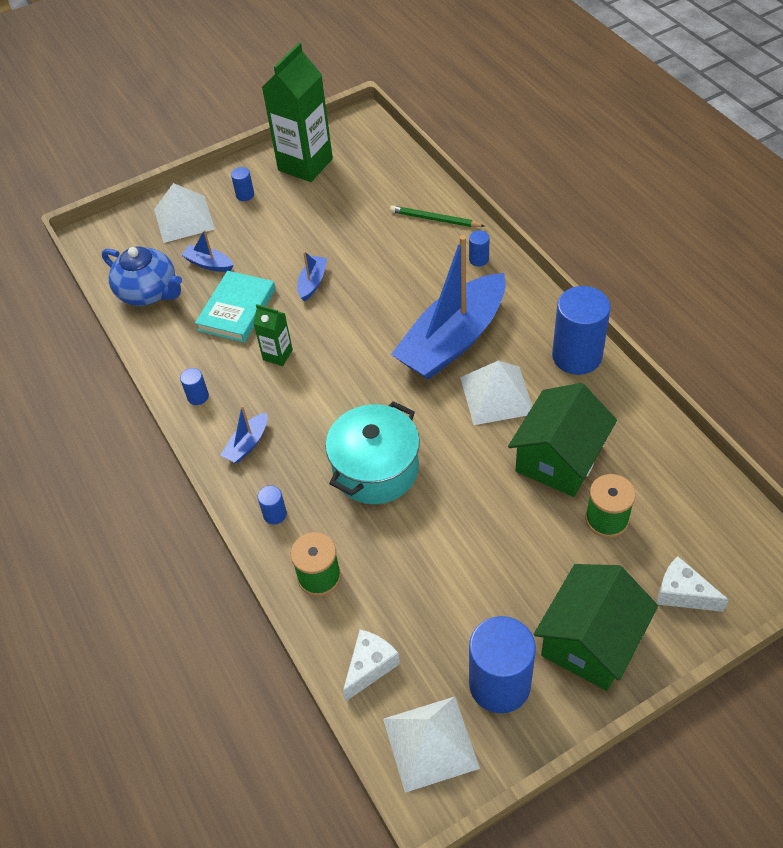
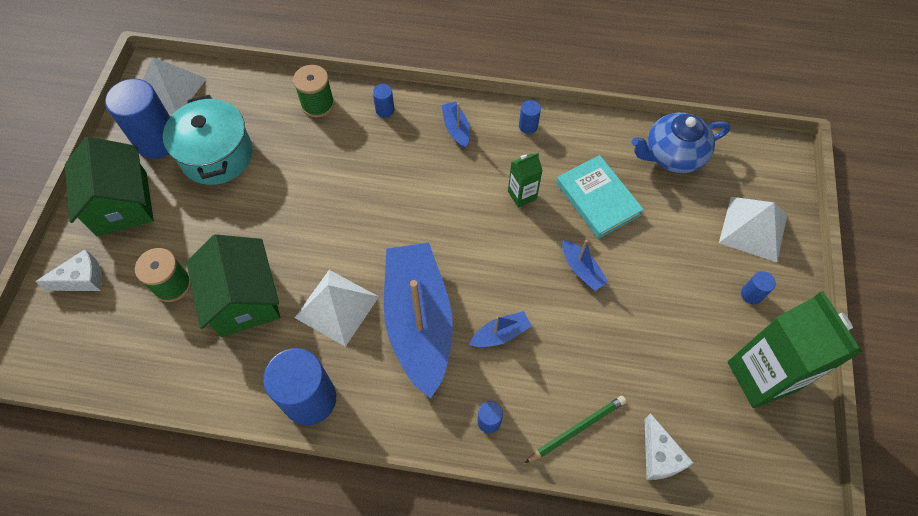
camera: 125 degrees right, 10 degrees up
(209, 264) = (673, 212): blue boat -> blue boat (500, 334)
(370, 667) = (239, 91): white cheese -> white cheese (659, 456)
(376, 469) = (358, 184): turquoise pot -> turquoise pot (217, 155)

